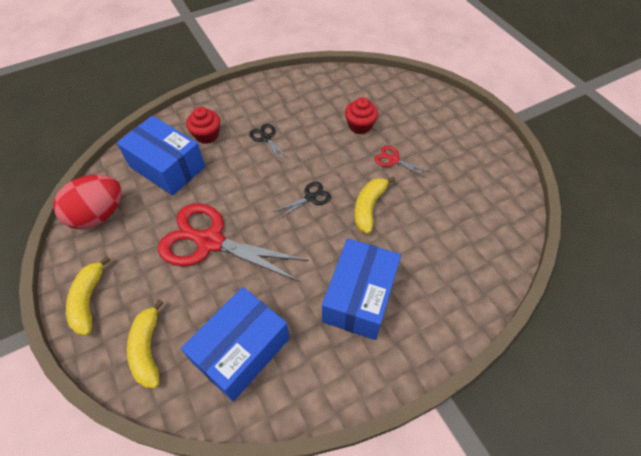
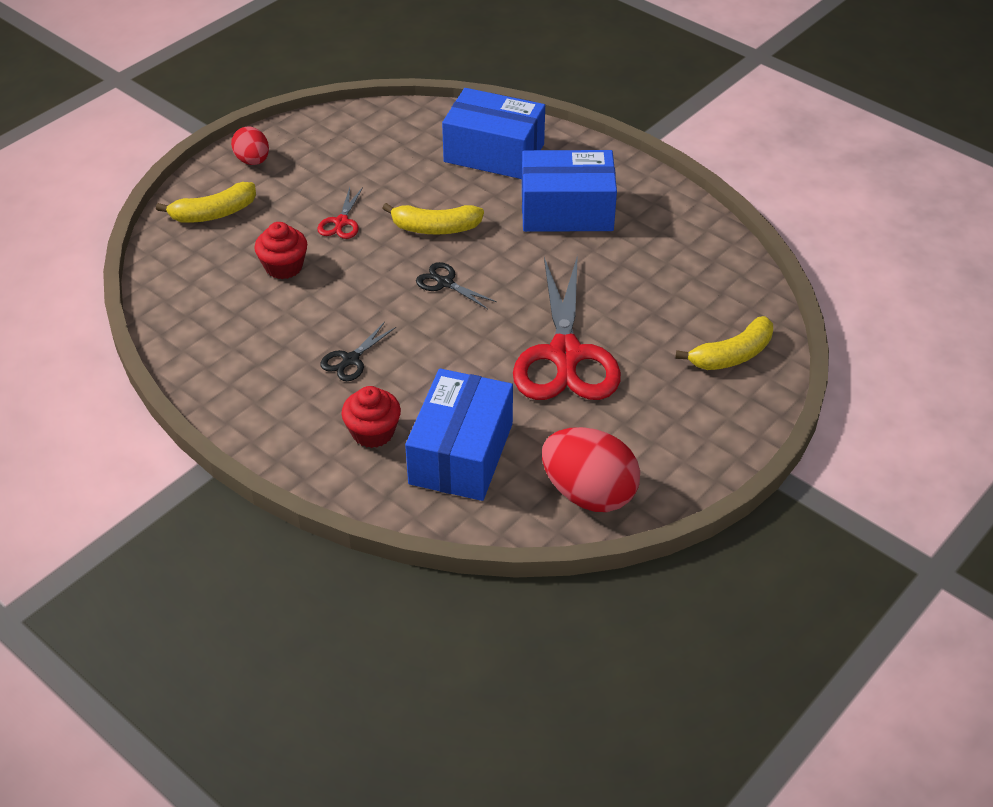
camera: 110 degrees left, 10 degrees down
(89, 300) = (713, 436): yellow banana -> yellow banana (213, 213)
(241, 350) = (683, 281): blue box -> blue box (494, 153)
(473, 130) = (253, 161): none -> red egg

